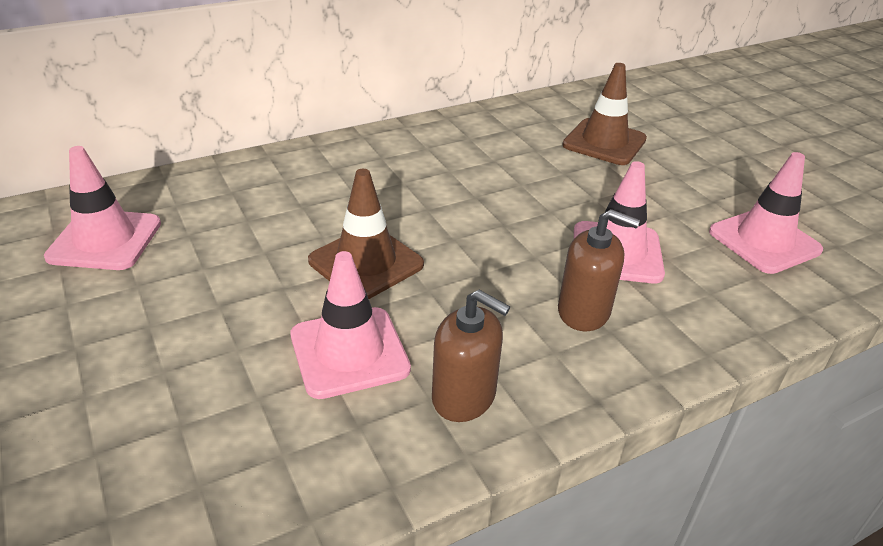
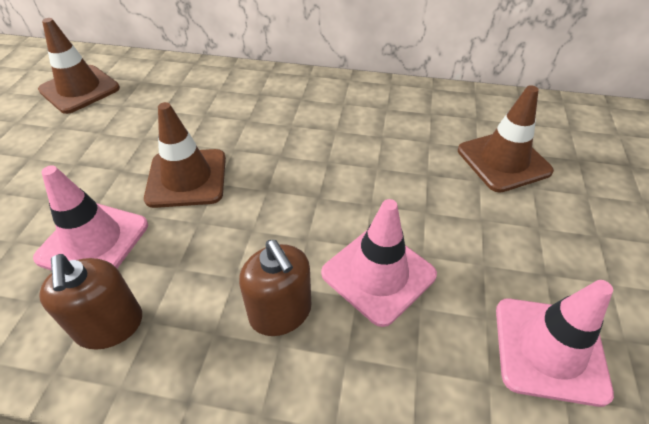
camera: 40 degrees right, 10 degrees up
(105, 240) = (79, 89): pink traffic cone -> brown traffic cone

